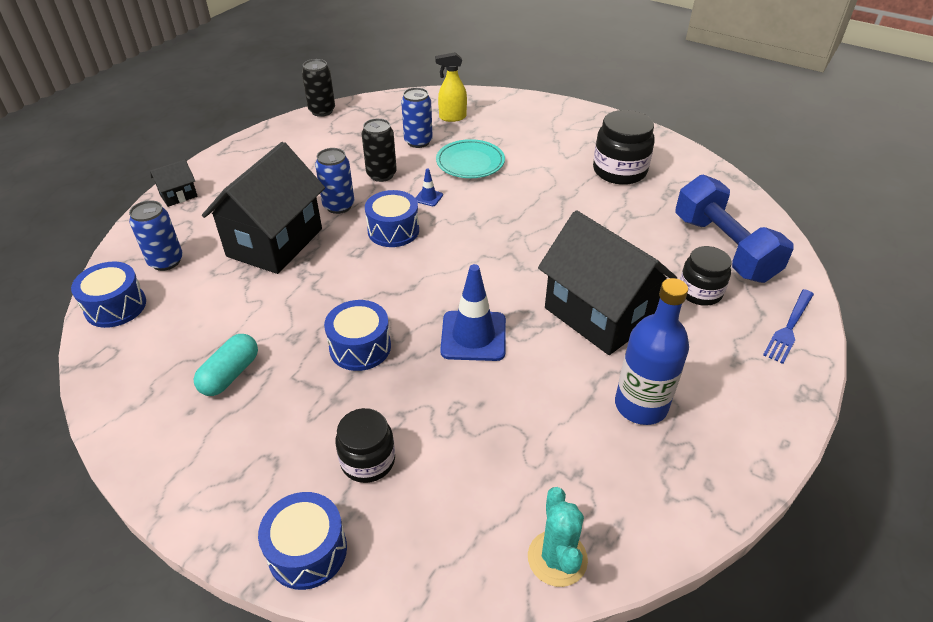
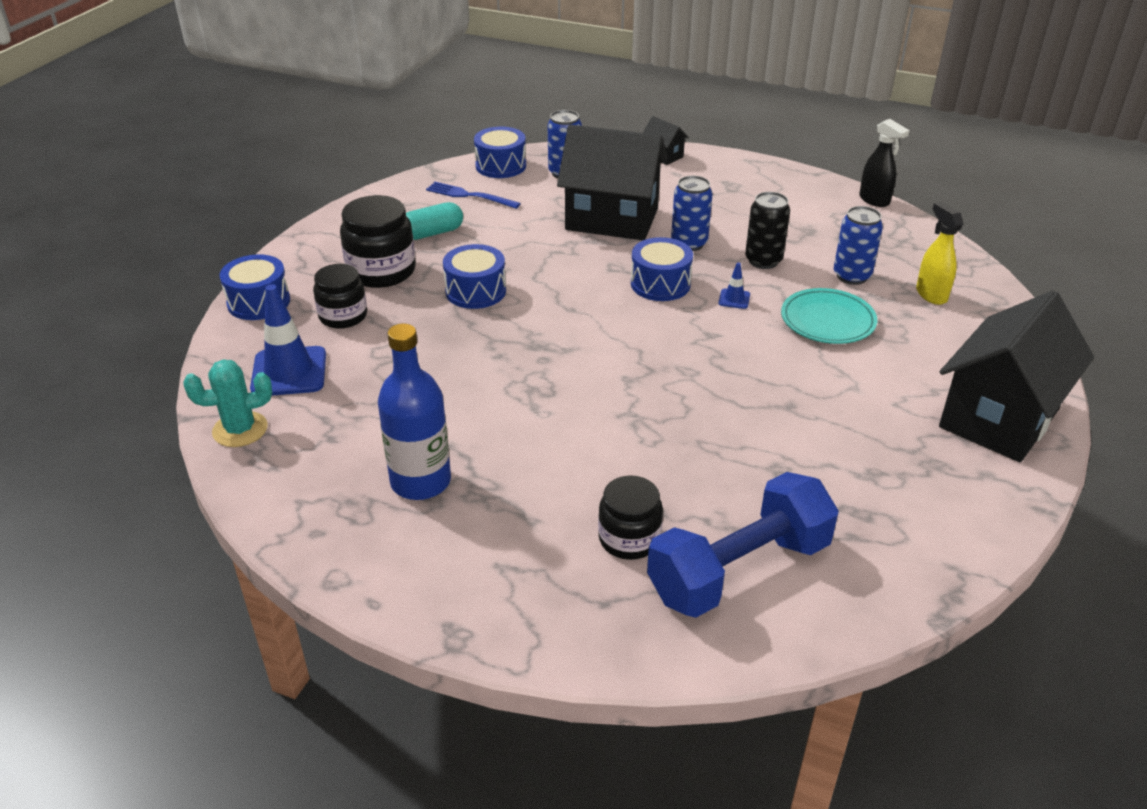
camera: 80 degrees right, 5 degrees down
(230, 374) = (432, 233): turquoise capsule -> turquoise capsule turned 45 degrees counterclockwise
(322, 111) = (874, 200): black can -> black spray bottle
(473, 336) = (504, 356): blue traffic cone -> blue traffic cone (289, 372)
(599, 315) = (560, 446): black house -> black house (999, 418)
(619, 171) = (889, 458): black jar -> black jar (381, 271)
(789, 328) = (577, 630): blue fork -> blue fork (468, 195)

